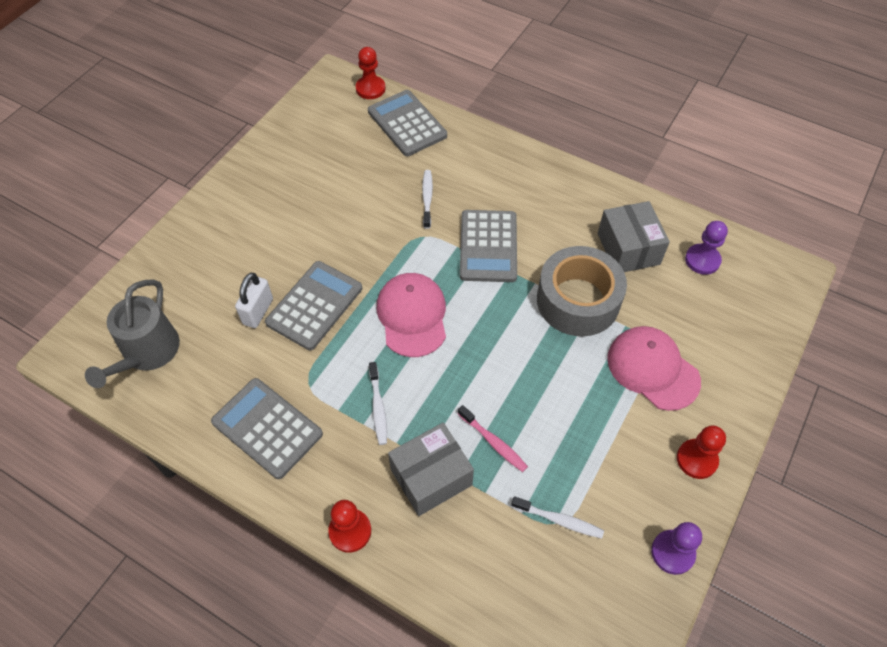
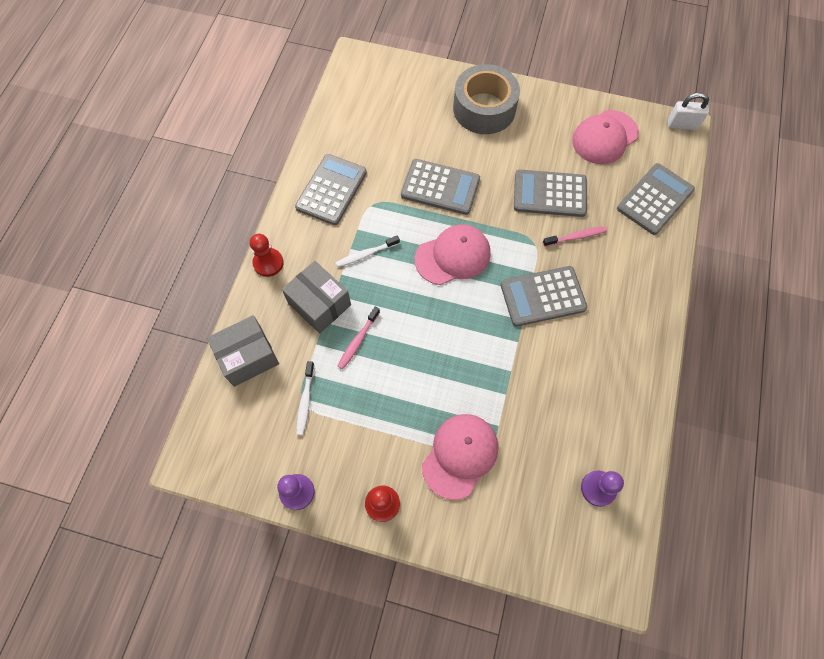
camera: 75 degrees right, 10 degrees up
(147, 353) = (369, 101): grey watering can -> none
(258, 311) = (423, 153): white padlock -> white padlock (682, 125)
(315, 139) = (604, 137): none -> pink cap
(366, 205) = (549, 194): none -> grey calculator
(370, 89) = (683, 160): red pawn -> none
(427, 198) = (576, 237): white toothbrush -> pink toothbrush
(578, 300) = (511, 381): grey tape -> grey tape (484, 108)
(628, 249) = (585, 416): grey box -> grey box (248, 357)

